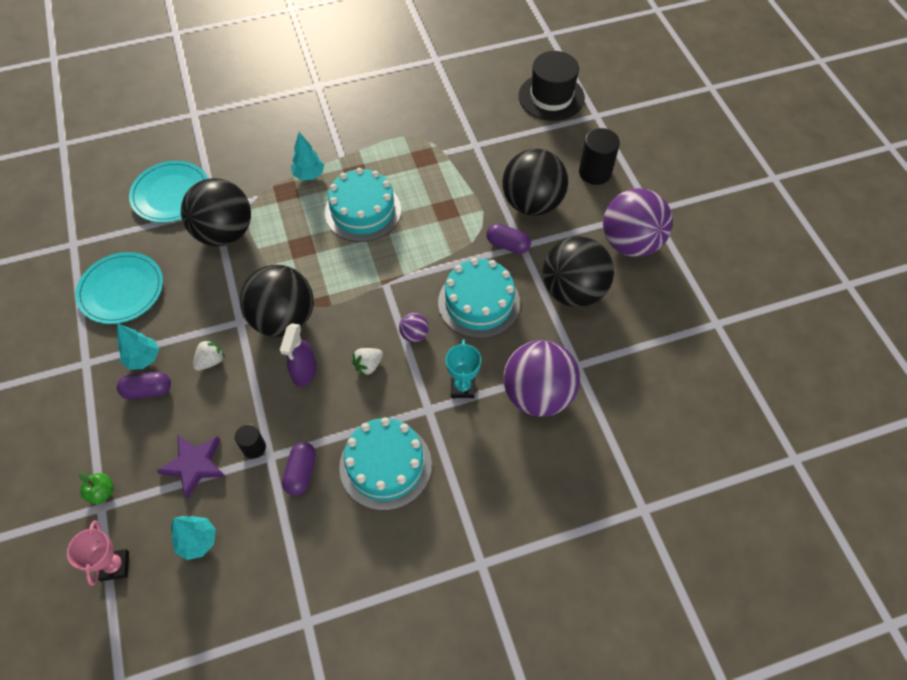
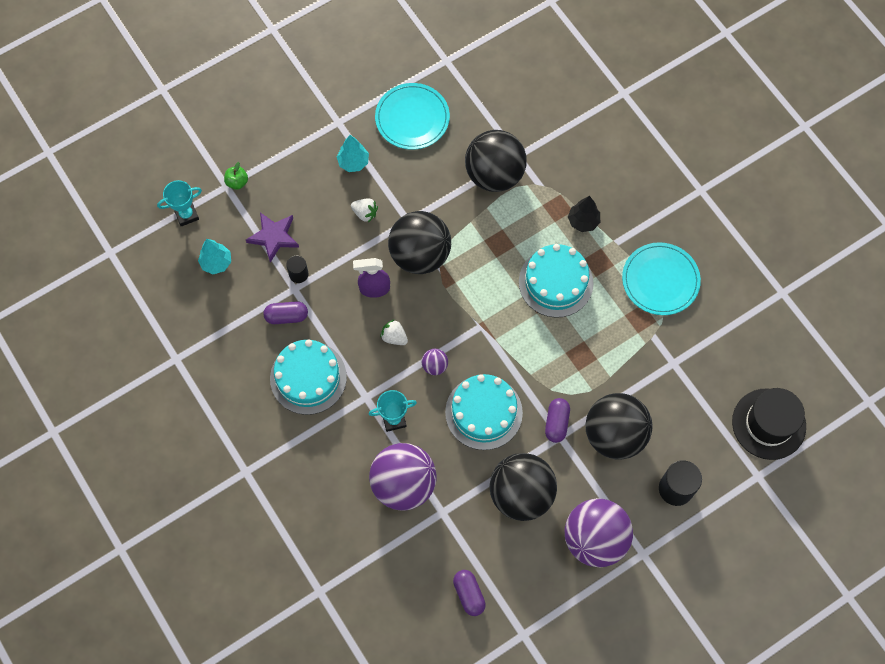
camera: 75 degrees right, 10 degrees up
(115, 566) = (186, 215): pink trophy -> turquoise trophy
(148, 390) = (326, 178): purple capsule -> purple capsule (469, 594)
(171, 194) = (523, 113): turquoise plate -> turquoise plate (660, 280)
(309, 175) = (583, 221): turquoise tree -> black tree

